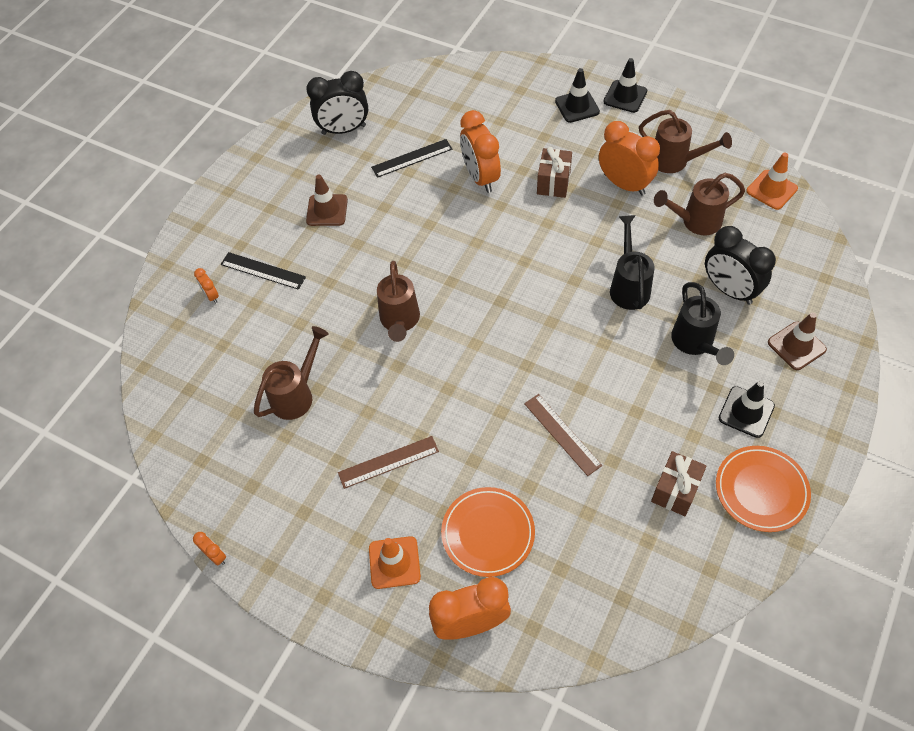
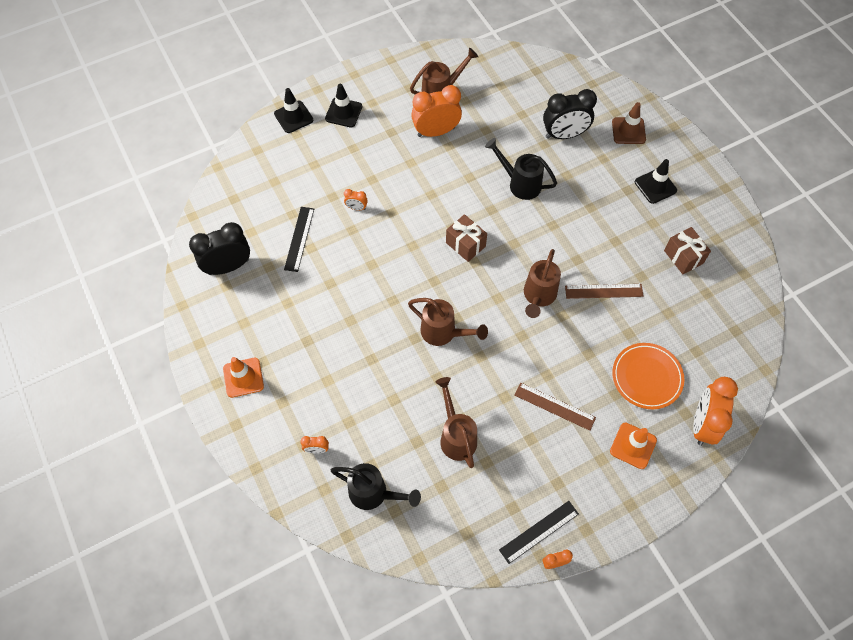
camera: 60 degrees left, 5 degrees up
(263, 271) = (322, 399): black ruler -> black ruler (539, 531)
(327, 210) = (300, 323): brown traffic cone -> none
(344, 130) = (228, 266): black clock -> black clock turned 135 degrees counterclockwise
(388, 462) = (554, 406): brown ruler -> brown ruler turned 75 degrees counterclockwise
(480, 177) = (356, 208): orange clock -> orange clock, size x0.45
(553, 182) = (399, 169): brown gift -> brown gift (465, 244)
(625, 96) = (360, 81): black traffic cone -> black traffic cone (293, 117)
(695, 221) = (498, 115): brown watering can -> brown watering can (538, 296)
(695, 343) = (589, 178): black watering can -> black watering can (374, 493)
(761, 490) = (711, 215): orange plate -> none
(771, 190) = (506, 62): orange traffic cone -> orange traffic cone (243, 377)

